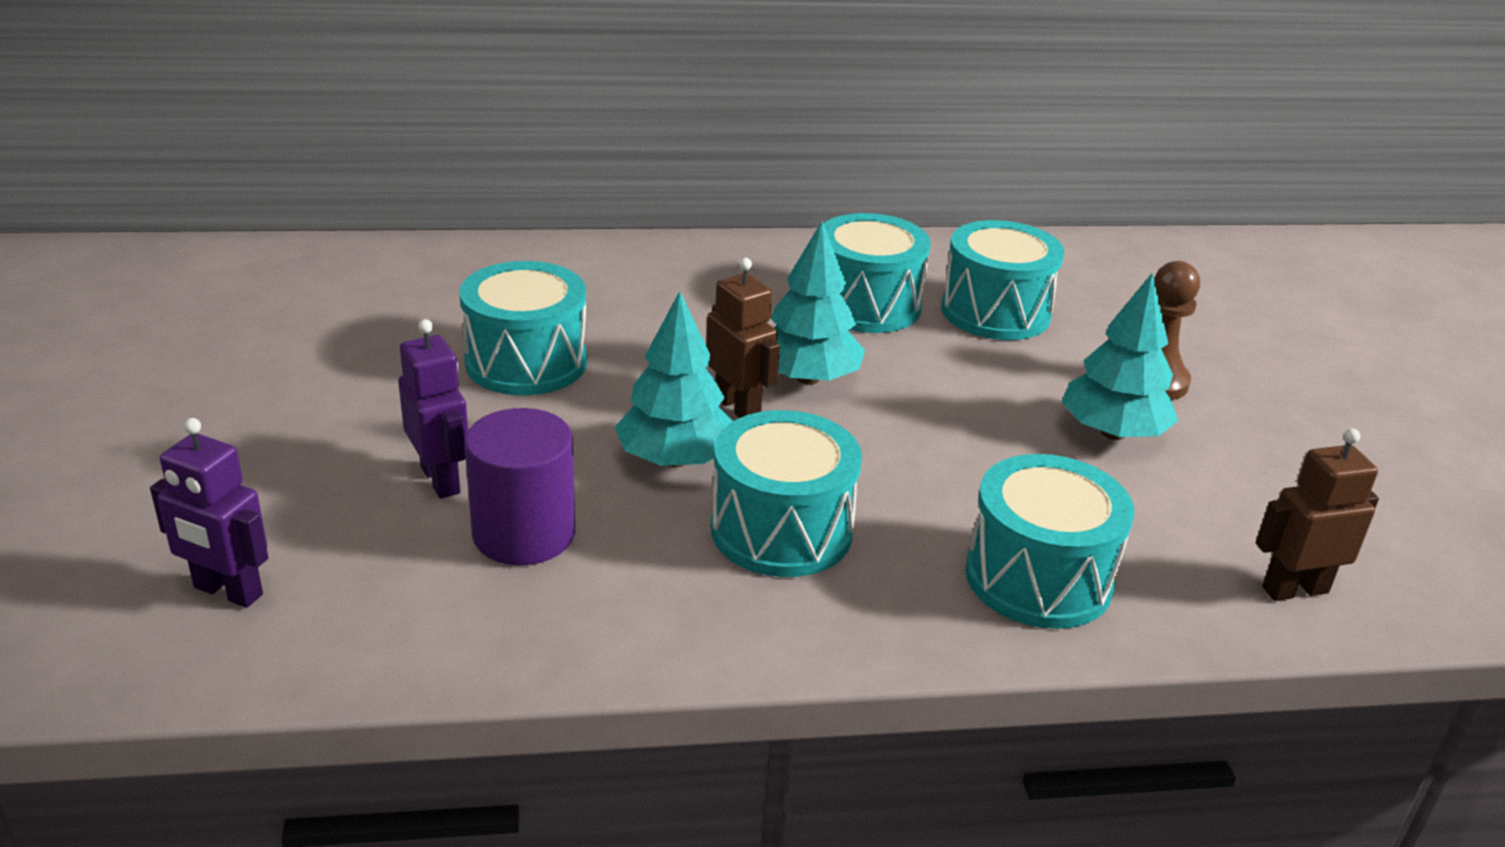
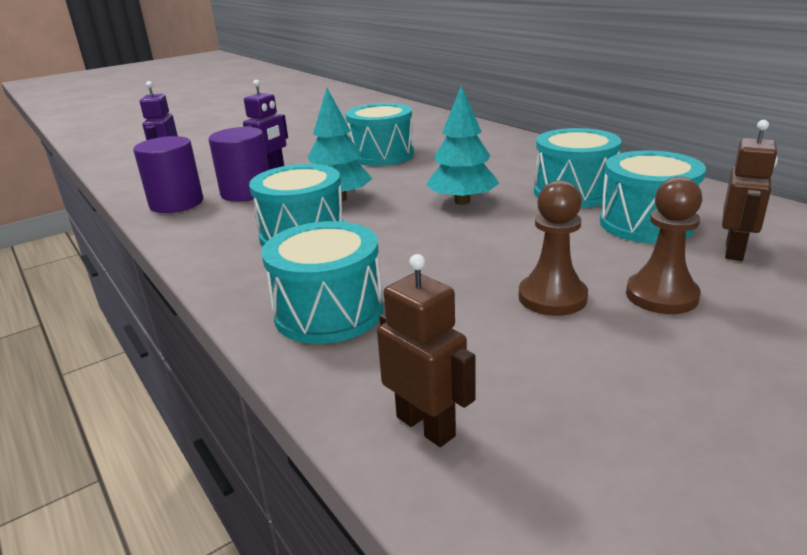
camera: 65 degrees right, 5 degrees down
(474, 622) = (176, 203): none -> purple cylinder
(738, 407) = (406, 196): brown robot -> brown robot (735, 251)
(1112, 433) = (552, 297): turquoise tree -> brown pawn

